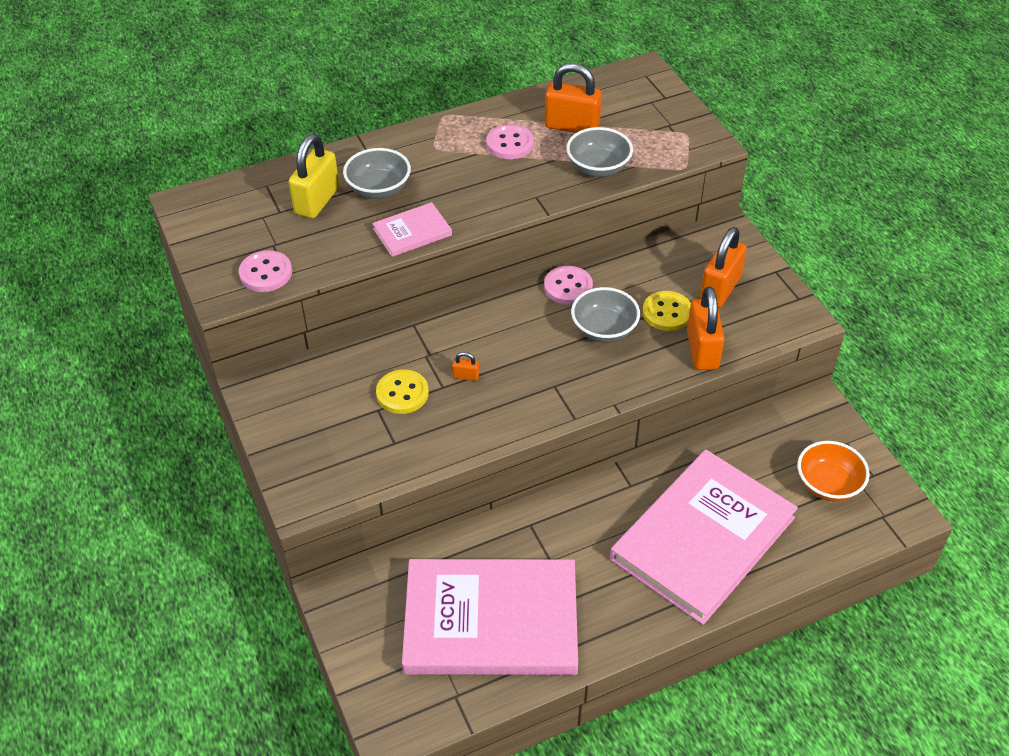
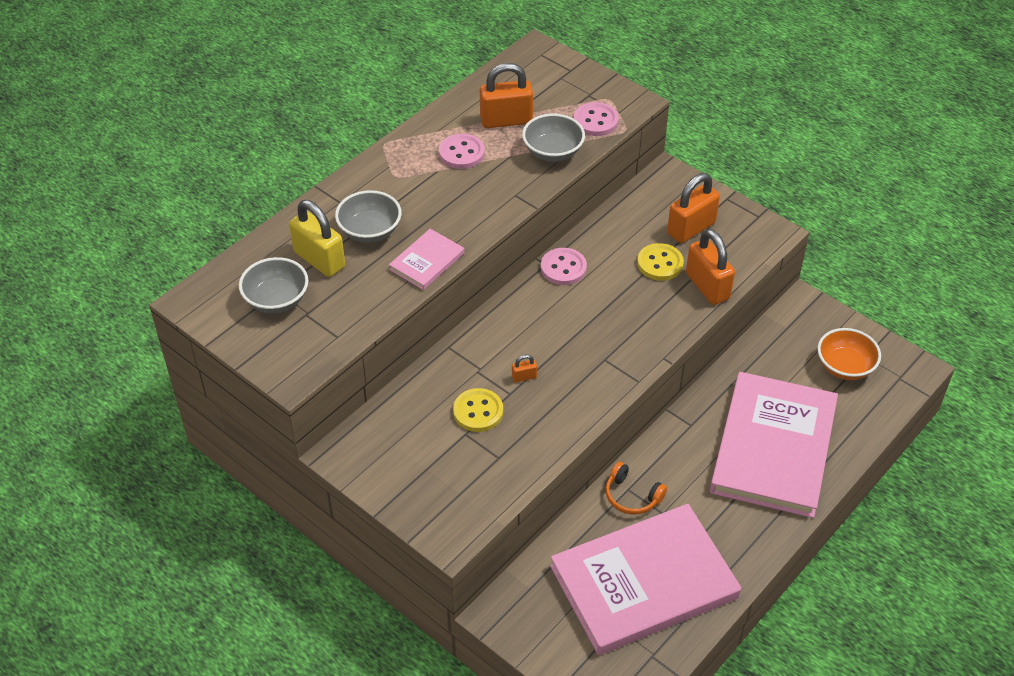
camera: 25 degrees left, 0 degrees up
(266, 273) = (317, 342): pink button -> pink button (595, 121)
(317, 201) = (319, 260): yellow padlock -> yellow padlock turned 45 degrees counterclockwise
(530, 533) = (632, 496): none -> orange headphones
(604, 329) = (616, 296): grey bowl -> grey bowl (276, 300)
(720, 289) = (691, 228): orange padlock -> orange padlock turned 45 degrees clockwise

